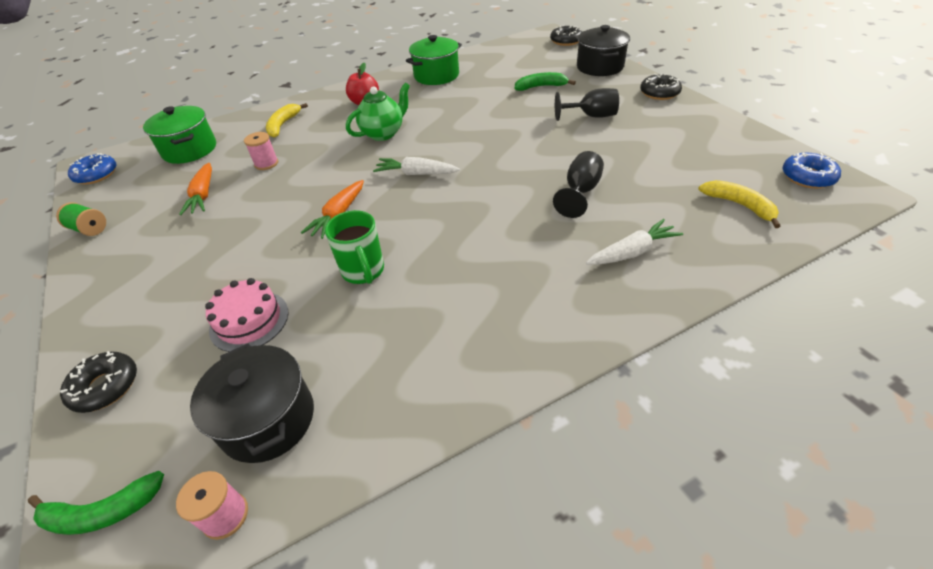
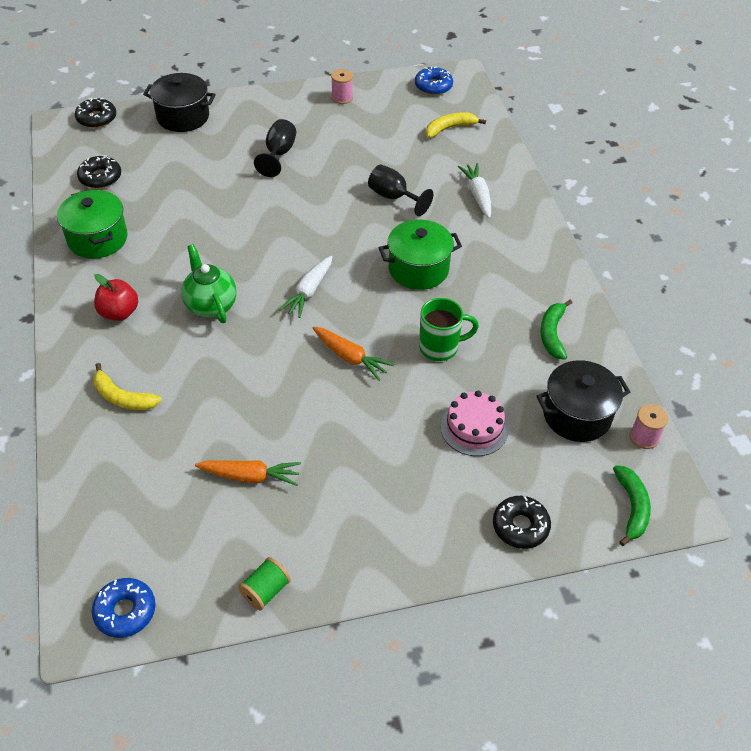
camera: 80 degrees left, 5 degrees up
(190, 150) = (124, 500): green pot -> green pot (418, 269)
(266, 164) = (213, 415): pink spool -> pink spool (342, 98)
(541, 87) = (194, 167): green banana -> green banana (552, 334)
(659, 93) = (266, 102): black donut -> black donut (100, 177)

